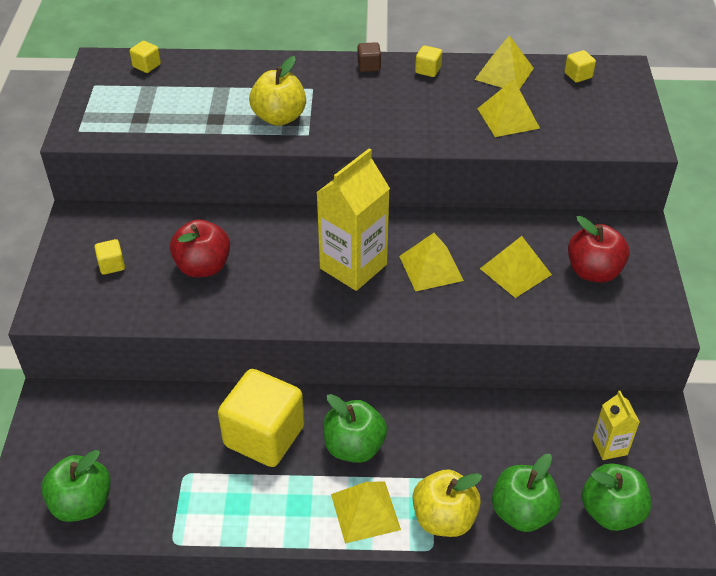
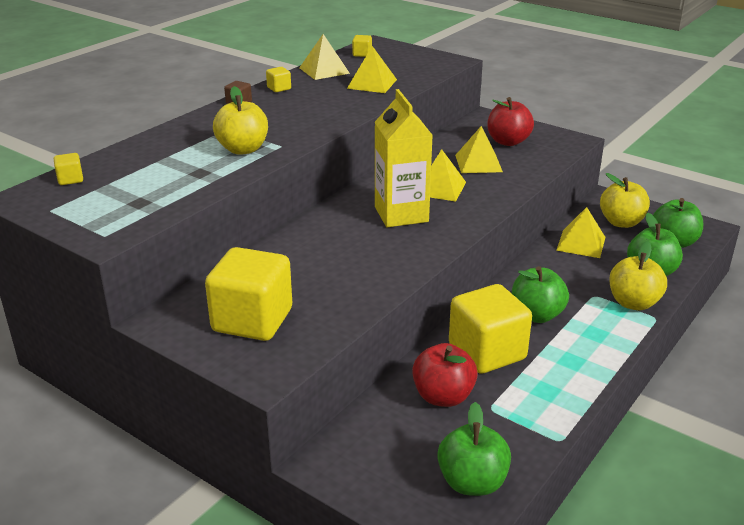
camera: 55 degrees left, 15 degrees down
(112, 265) = (252, 320): yellow cube -> yellow cube, size x2.46
(203, 267) = (317, 276): red apple -> red apple (443, 396)
(365, 511) = (602, 333): yellow pyramid -> yellow pyramid (581, 243)
(609, 446) = (621, 222): yellow carton -> yellow apple

